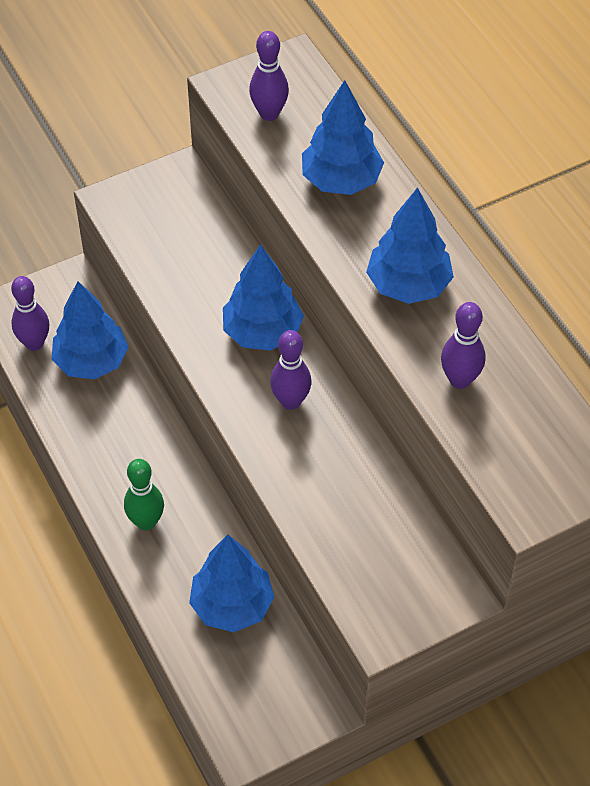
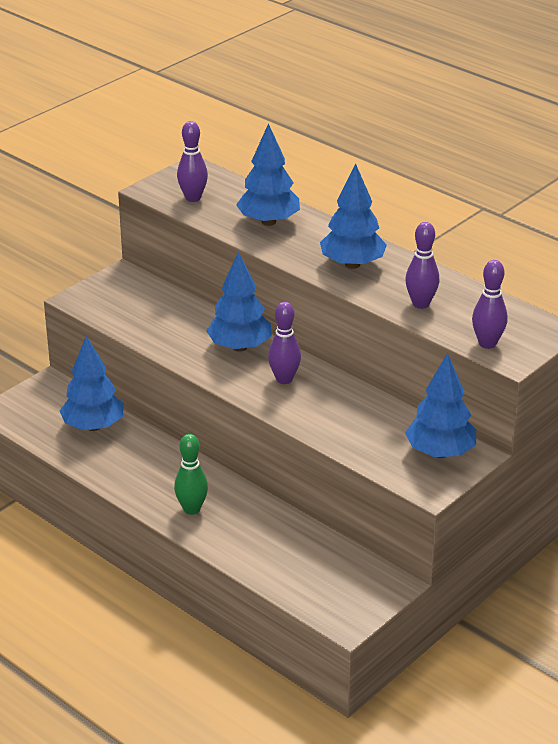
camera: 20 degrees left, 20 degrees down
(34, 343) = (40, 425): purple bowling pin -> purple bowling pin (487, 343)
(232, 605) = (288, 541): blue tree -> blue tree (440, 452)

